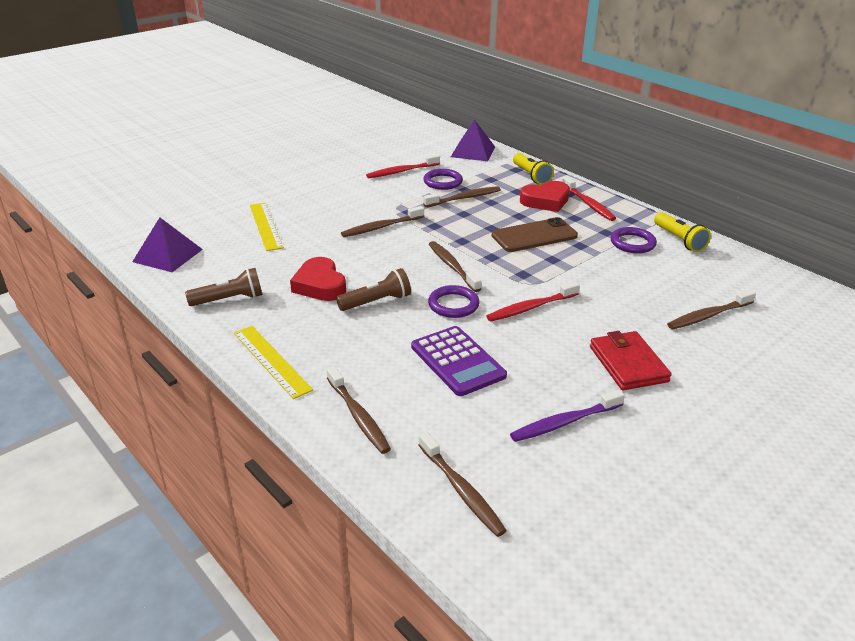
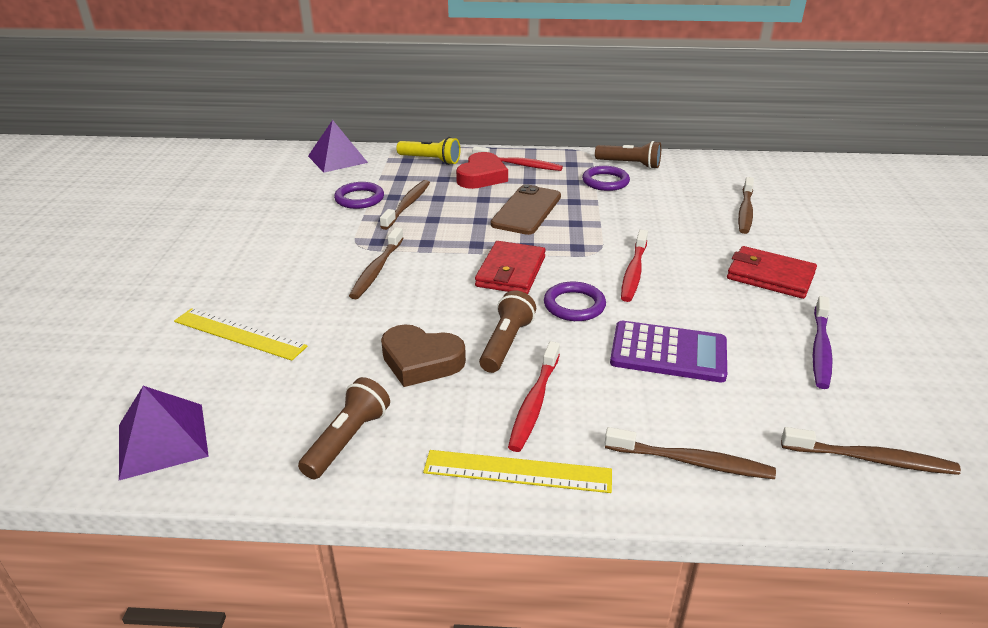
camera: 45 degrees left, 0 degrees up
(320, 285) = (421, 361): red heart -> brown heart
(401, 171) = (298, 206): red toothbrush -> red toothbrush (534, 403)
(452, 266) = (510, 272): brown toothbrush -> red wallet
(679, 240) = (630, 164): yellow flashlight -> brown flashlight

